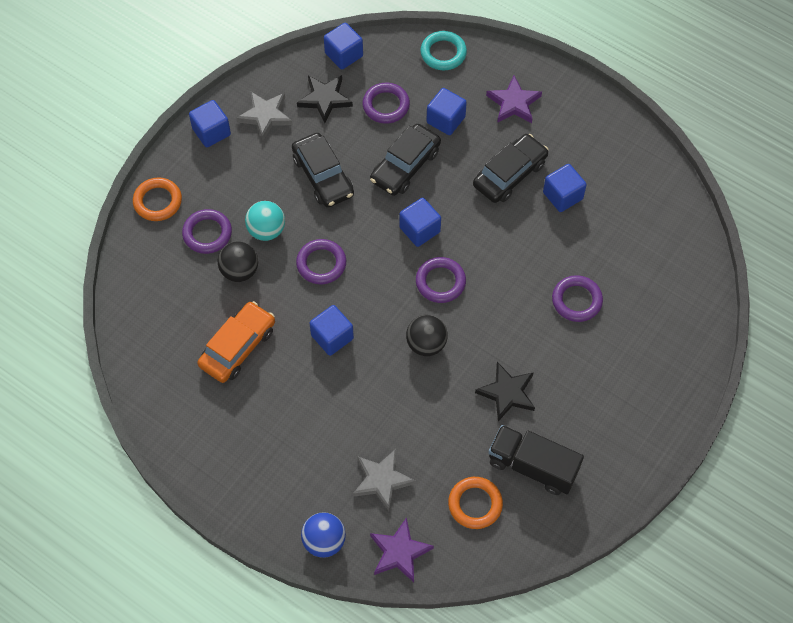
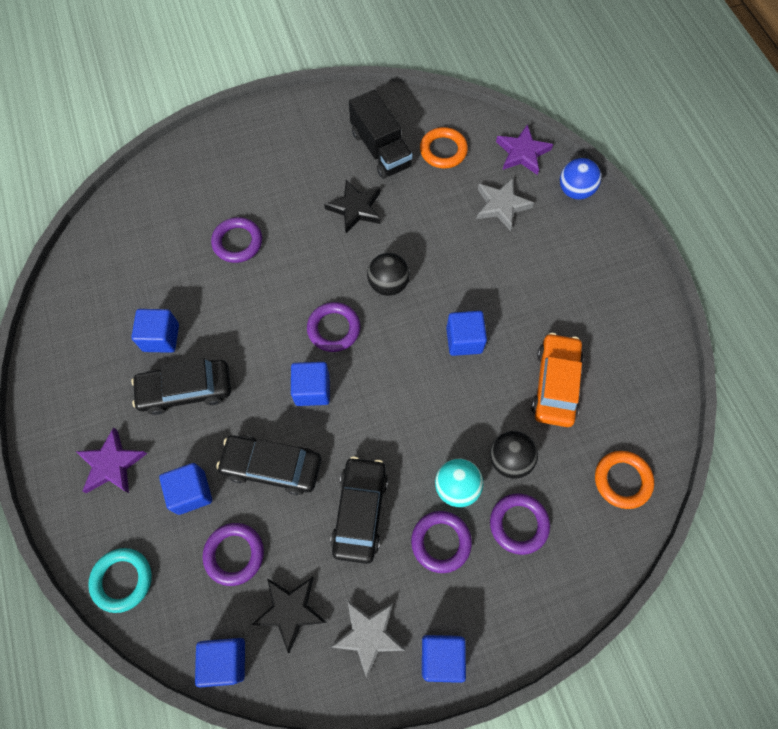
camera: 145 degrees left, 5 degrees up
(157, 201) = (551, 601): orange ring -> orange ring (622, 480)
(238, 347) = (555, 384): orange car -> orange car turned 120 degrees clockwise
(321, 264) = (427, 416): purple ring -> purple ring (441, 542)
(405, 166) = (272, 467): black car -> black car turned 150 degrees counterclockwise

